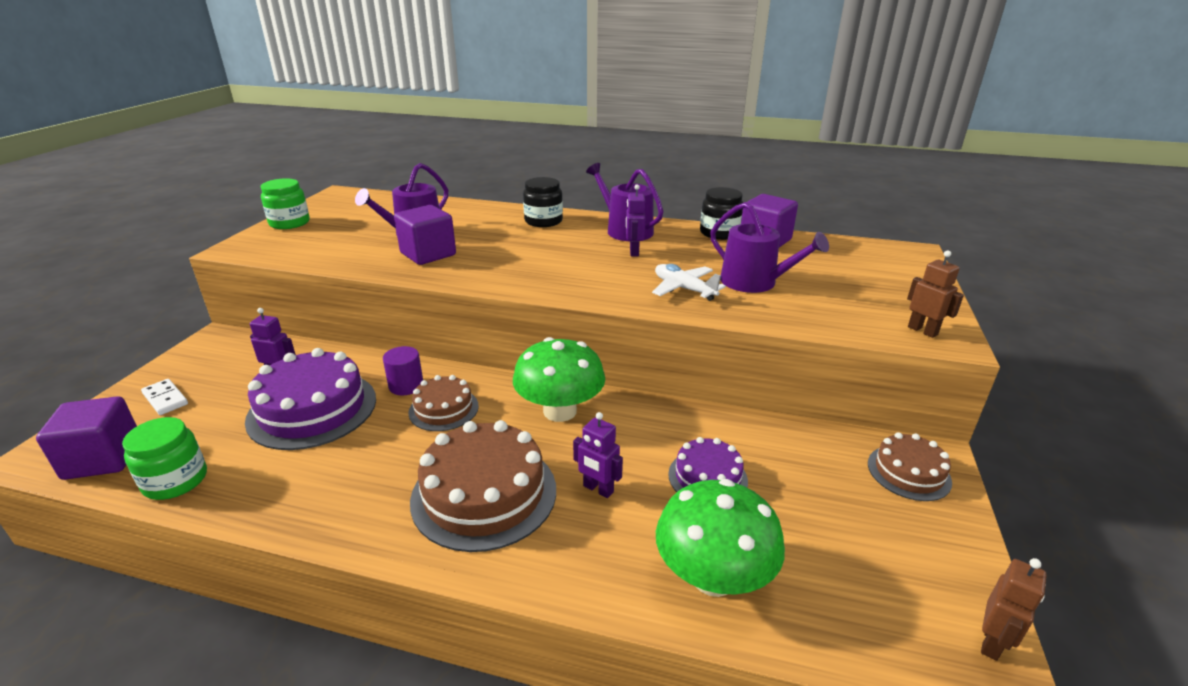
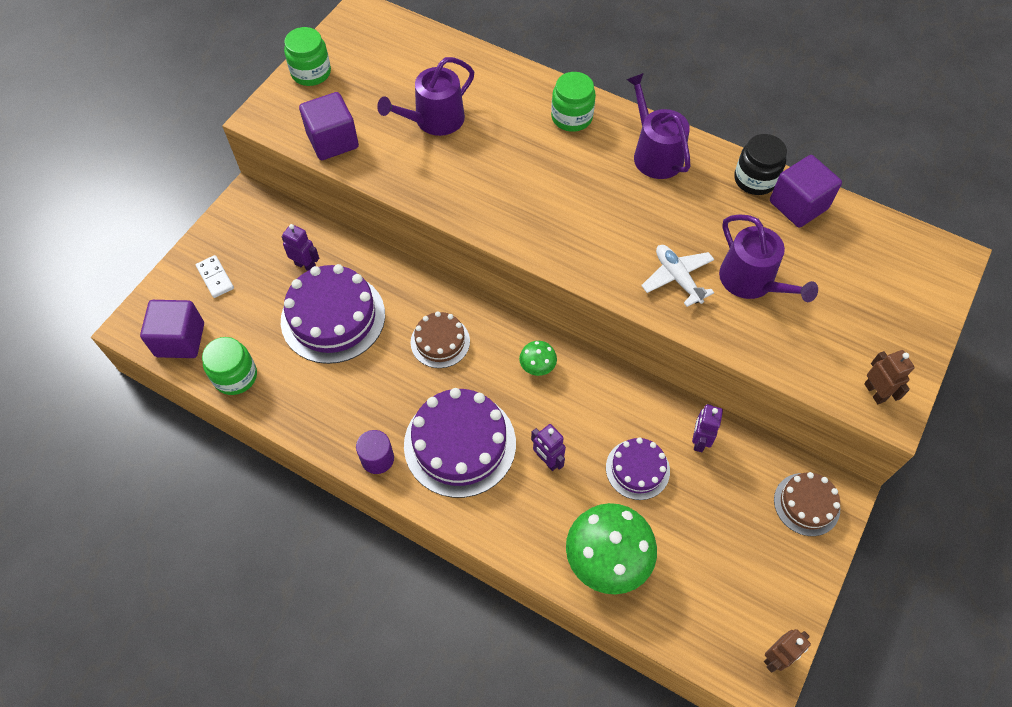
camera: 15 degrees right, 30 degrees up
(406, 385) = (411, 304): purple cylinder -> purple cylinder (377, 458)
(428, 254) = (444, 164): purple cube -> purple cube (333, 141)
(484, 494) = (460, 444): brown cake -> purple cake
(543, 221) = (571, 117): black jar -> green jar
(560, 411) = (537, 366): green mushroom -> green mushroom, size x0.47
(633, 252) = (650, 200): purple robot -> purple robot (699, 441)

